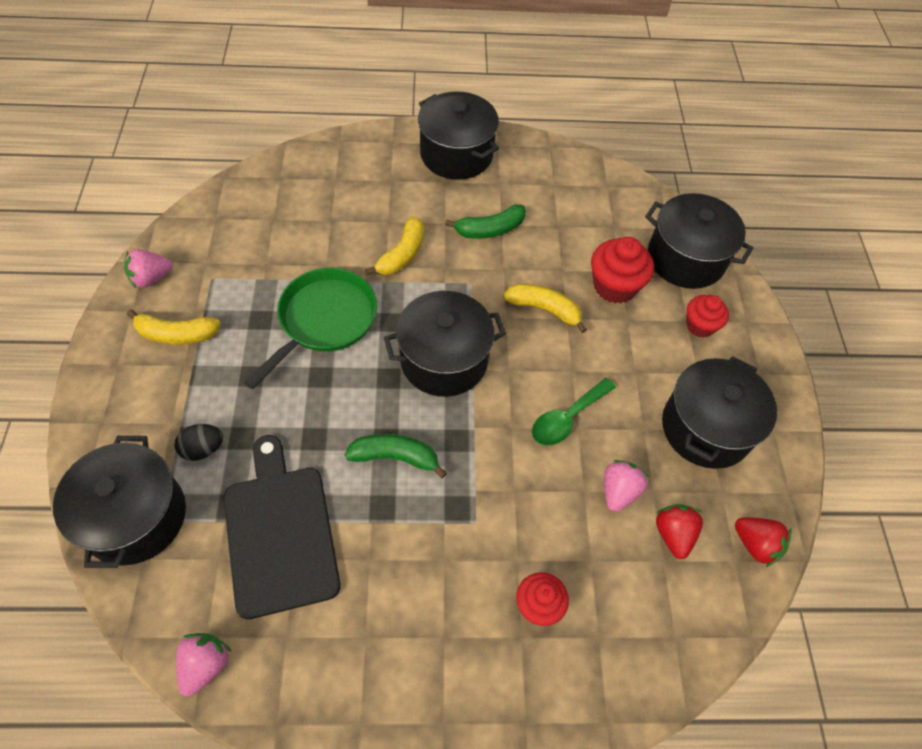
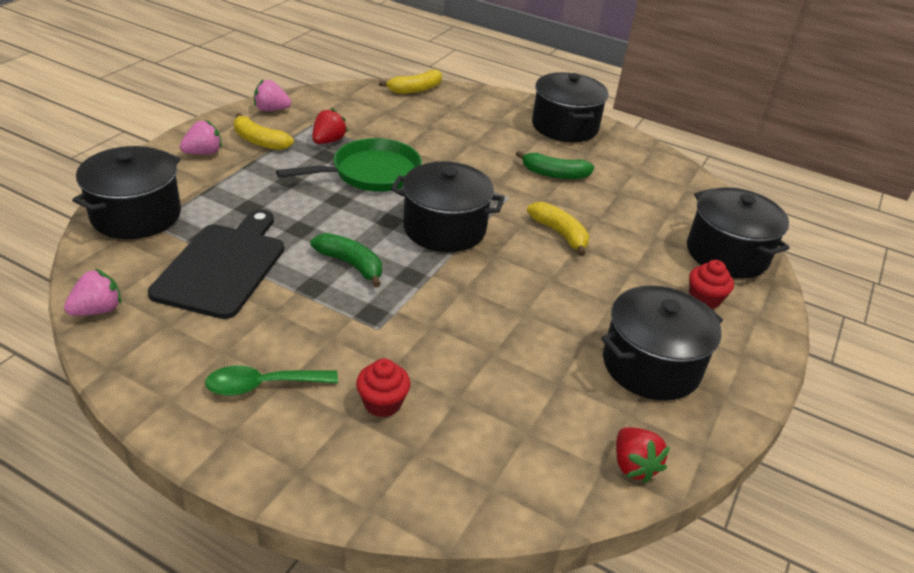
camera: 30 degrees right, 20 degrees down
(203, 449) = (216, 202): black egg -> none
(402, 254) = (467, 162): yellow banana -> yellow banana (415, 89)
(567, 418) = (520, 303): green spoon -> green spoon (263, 385)
(614, 286) = (639, 244): red cupcake -> none
(618, 491) = (525, 368): pink strawberry -> pink strawberry (203, 153)
(673, 534) = (553, 419): red strawberry -> red strawberry (328, 141)

